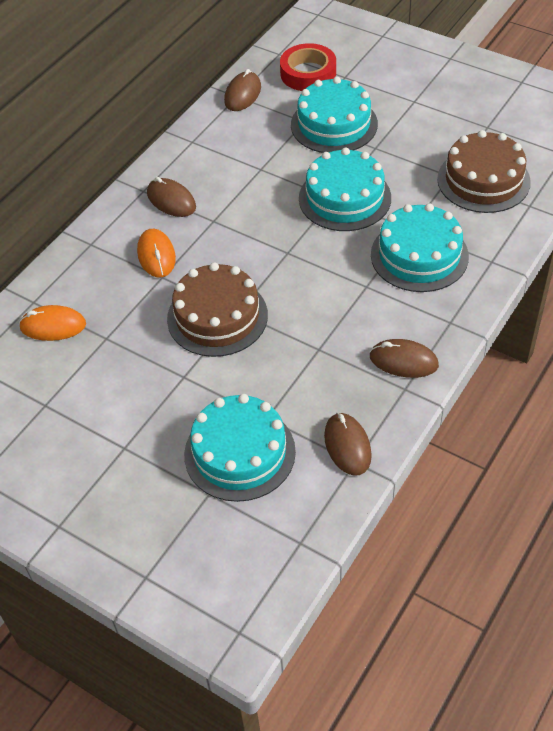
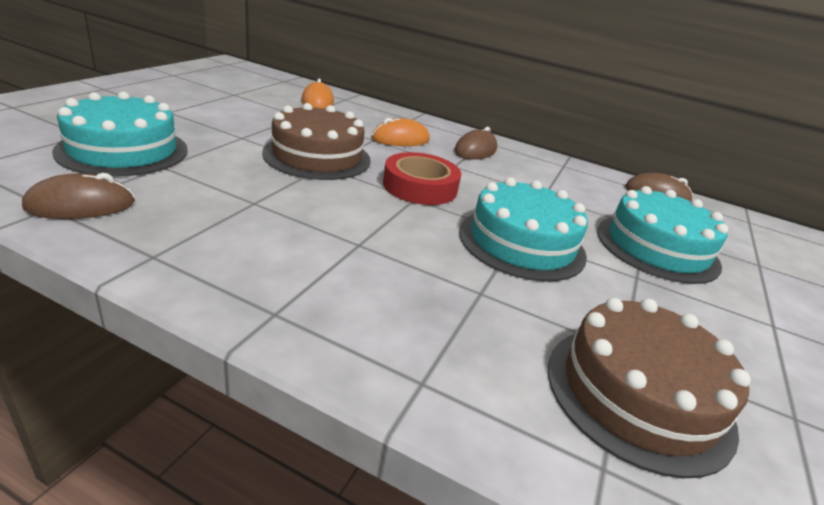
camera: 75 degrees right, 20 degrees down
(308, 73) = (735, 237): red tape -> red tape (420, 186)
(403, 361) = (206, 260): brown mouse -> none
(419, 255) = (424, 295): turquoise cake -> none

